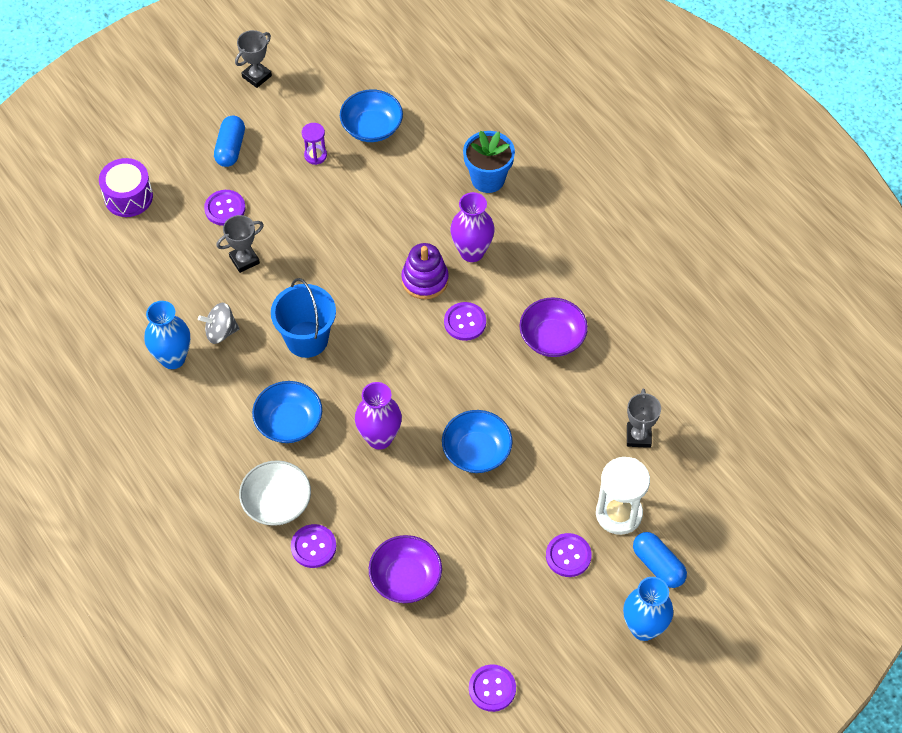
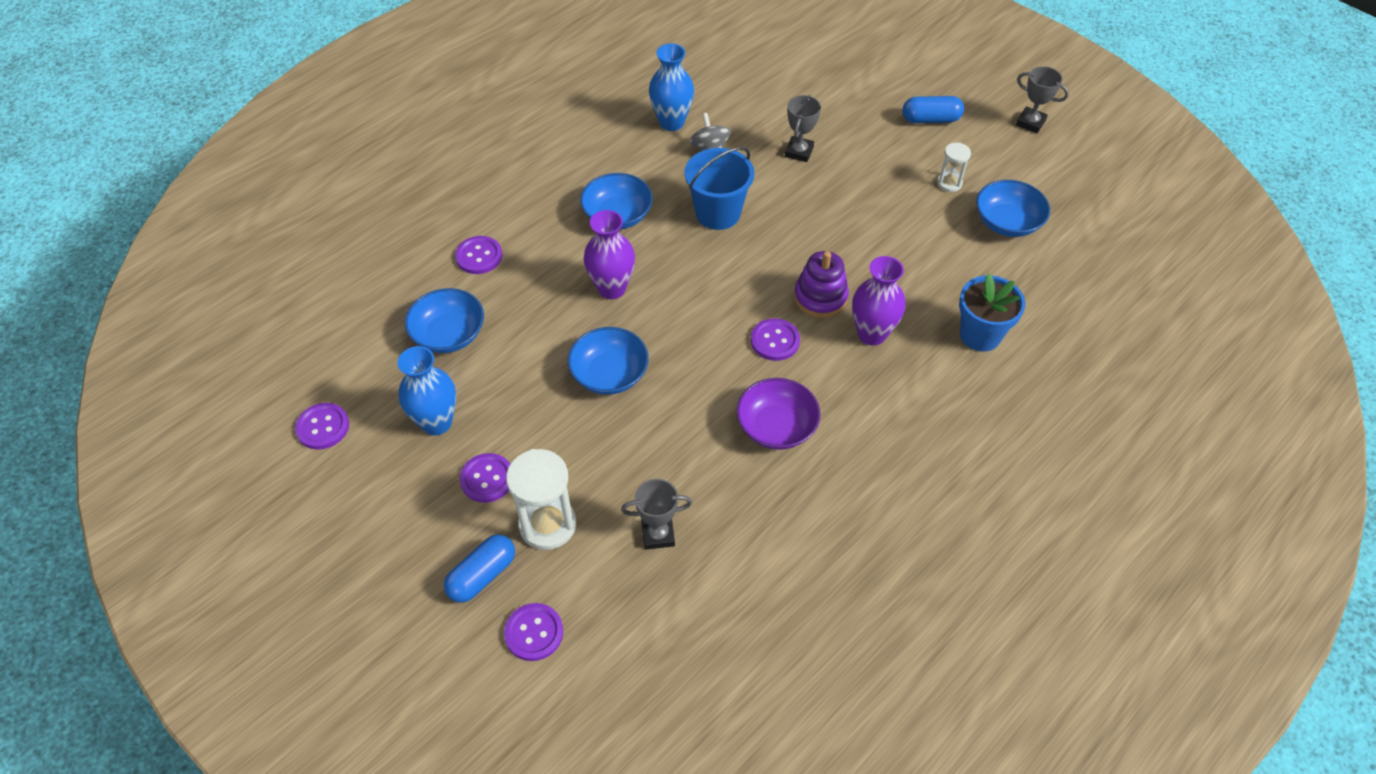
camera: 80 degrees right, 5 degrees down
(128, 197) = (844, 61): purple drum -> none
(225, 209) = (855, 128): purple button -> purple button (534, 633)
(244, 260) = (799, 152): grey trophy -> grey trophy turned 60 degrees clockwise
(277, 503) = (525, 221): white bowl -> none
(315, 155) = (949, 183): purple hourglass -> white hourglass
(405, 578) = (449, 334): purple bowl -> blue bowl
(643, 628) = (398, 568): blue vase -> blue vase (437, 422)

